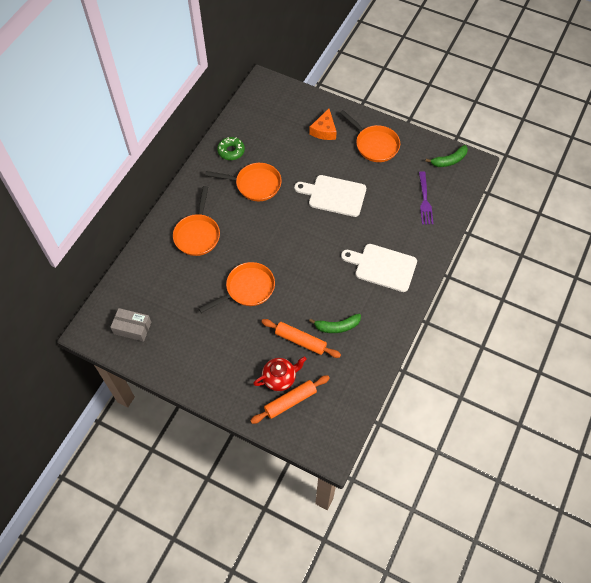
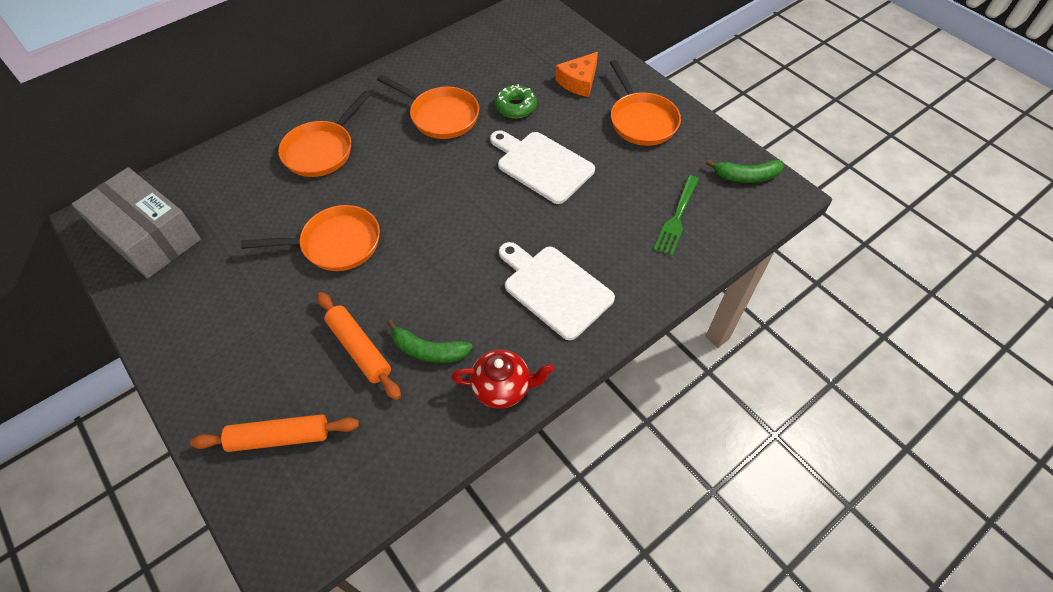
camera: 25 degrees right, 5 degrees down
(132, 328) = (148, 236): grey box -> grey box, size x1.80
(231, 151) = (437, 68): green donut -> green donut (515, 107)
(280, 378) = (290, 393): red teapot -> red teapot (503, 388)
(424, 200) = (677, 218): purple fork -> green fork

